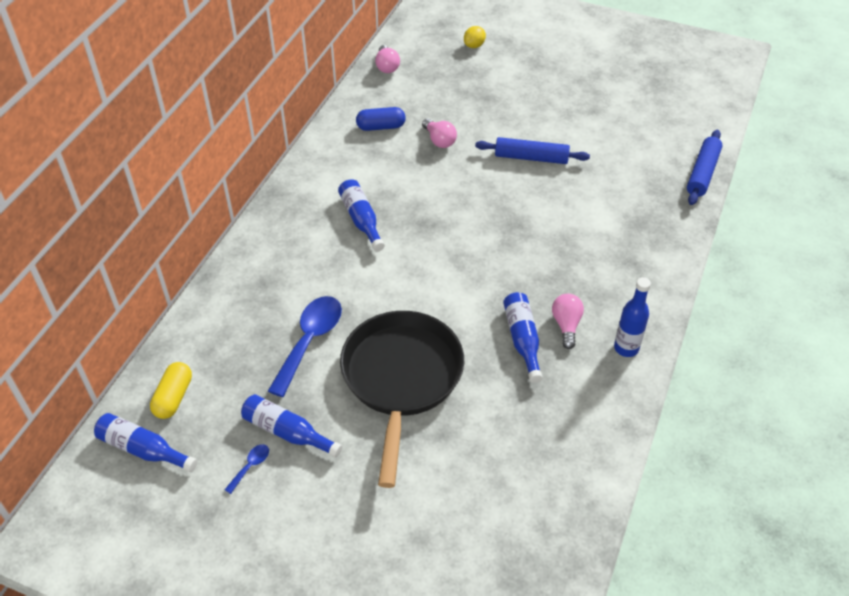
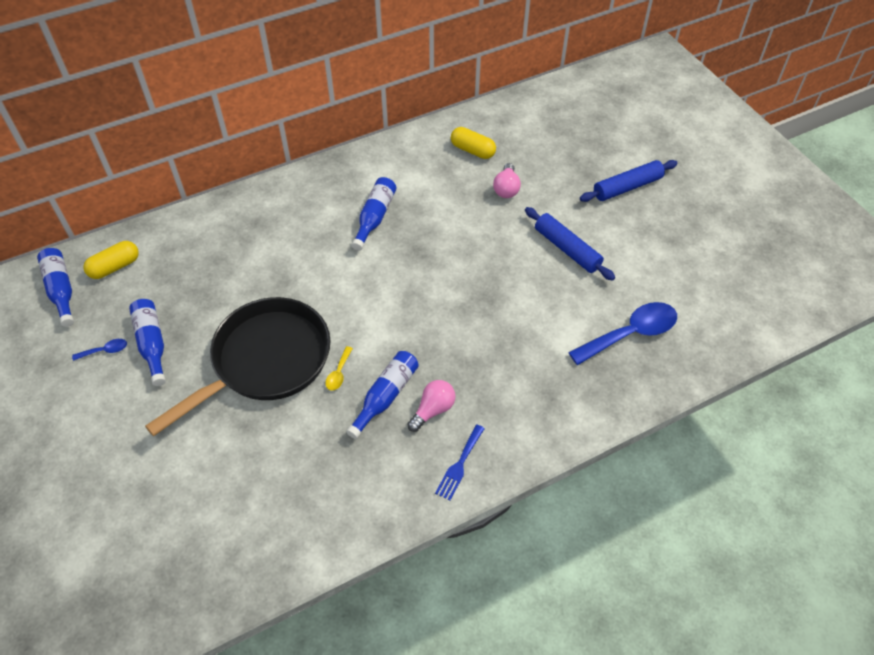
camera: 40 degrees right, 5 degrees up
(310, 341) = (238, 287): blue spoon -> blue spoon (631, 334)
(381, 127) = (472, 150): blue capsule -> yellow capsule
(387, 66) = (533, 102): pink light bulb -> none
(469, 348) = (338, 373): none -> yellow spoon
(474, 45) = (628, 122): yellow lemon -> none
(626, 348) = (459, 465): blue bottle -> blue fork
(702, 173) = (712, 360): blue rolling pin -> blue rolling pin (627, 187)

